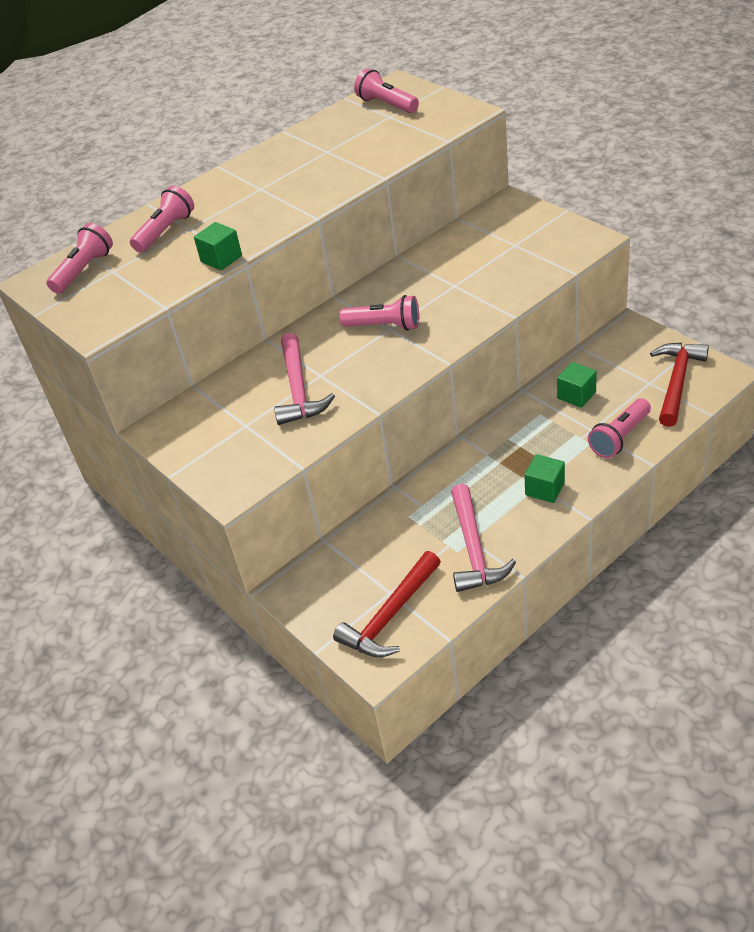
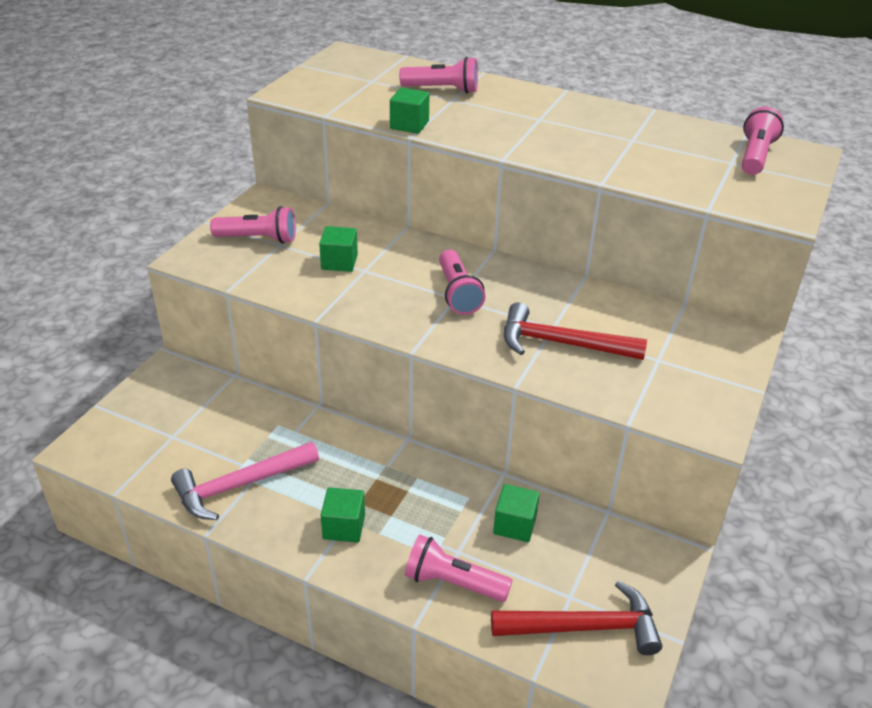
camera: 60 degrees right, 5 degrees down
(84, 270) = (368, 69): pink flashlight -> pink flashlight (258, 239)
(298, 389) = (339, 262): pink hammer -> green cube
(391, 615) = (142, 444): red hammer -> red hammer (562, 344)

